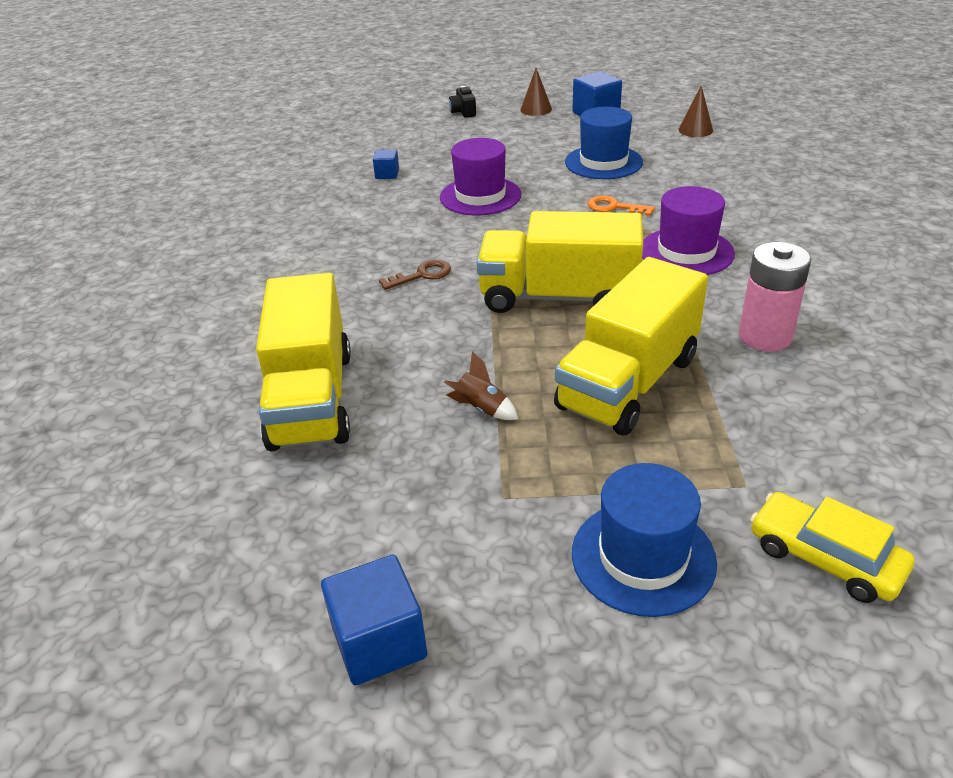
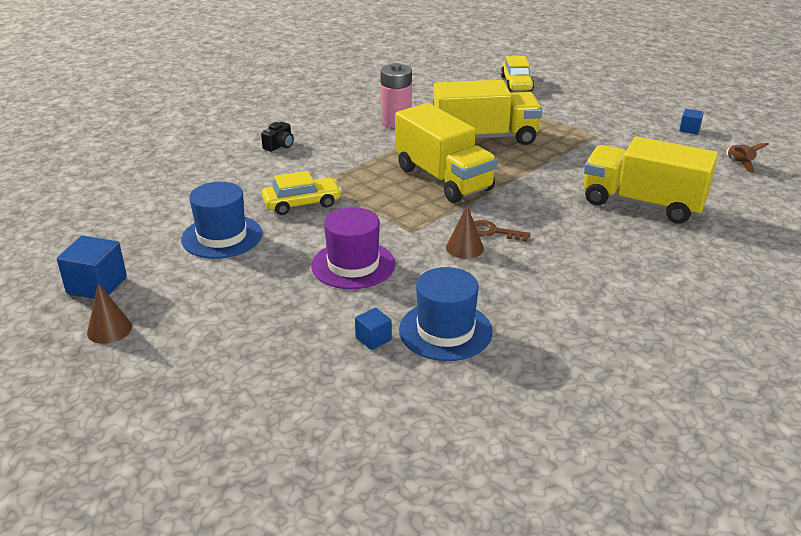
camera: 135 degrees left, 5 degrees down
(311, 399) = (642, 204): yellow truck -> yellow truck turned 105 degrees counterclockwise
(379, 642) = (689, 129): blue cube -> blue cube, size x0.56
(463, 112) = (157, 380): black camera -> black camera (279, 146)
(481, 409) = (563, 160): brown rocket -> brown rocket (739, 164)
(614, 207) = (302, 203): orange key -> yellow car
(643, 557) = (572, 106): blue hat -> blue hat (445, 331)
(686, 252) = (335, 162): purple hat -> none
(695, 130) = (104, 220): brown cone -> brown cone (464, 248)

